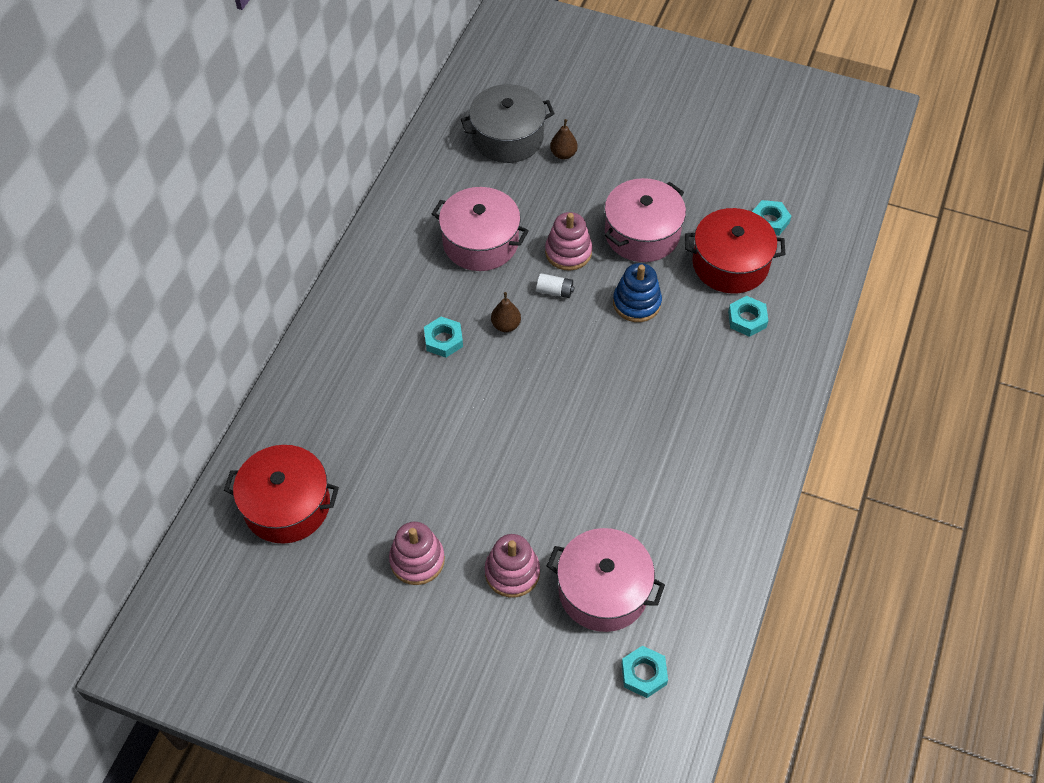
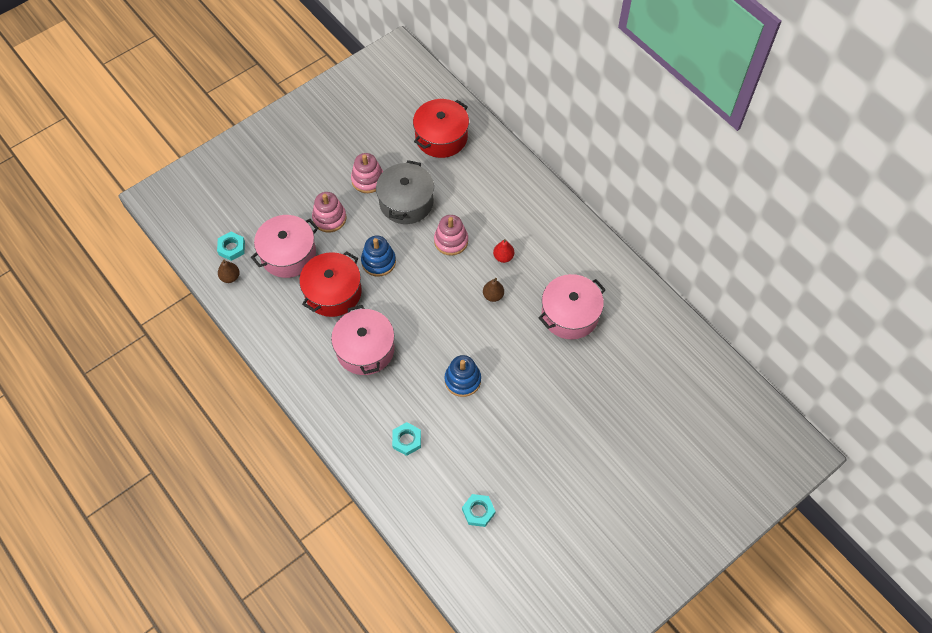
camera: 120 degrees right, 5 degrees up
(443, 340) = (503, 257): turquoise nut -> red pear
(507, 137) = (659, 380): grey pot -> grey pot (406, 202)
(540, 472) = (378, 262): none -> blue stacking toy
(555, 291) = (502, 337): white battery -> none
(563, 154) = (622, 408): brown pear -> brown pear (230, 277)
(568, 252) = (530, 362): pink stacking toy -> pink stacking toy (451, 241)
(642, 233) = (518, 418): pink pot -> pink pot (365, 349)
(730, 264) = (457, 459): red pot -> red pot (333, 292)

